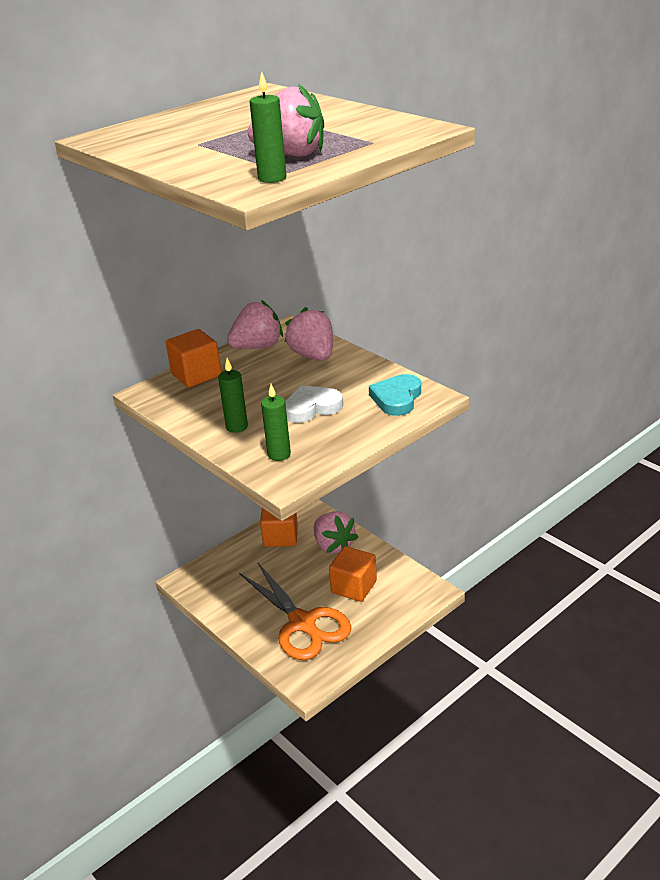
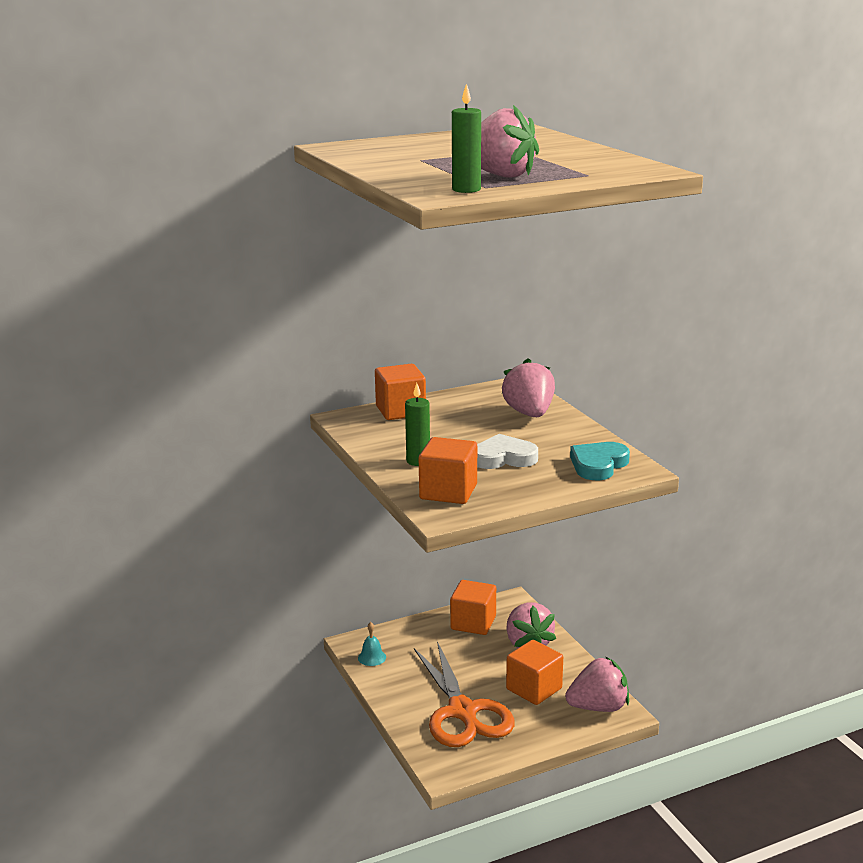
camera: 15 degrees right, 10 degrees down
(205, 590) = (372, 657): none -> turquoise bell
(257, 347) = (475, 397): pink strawberry -> pink strawberry (598, 707)
(279, 454) = (448, 492): green candle -> orange cube

